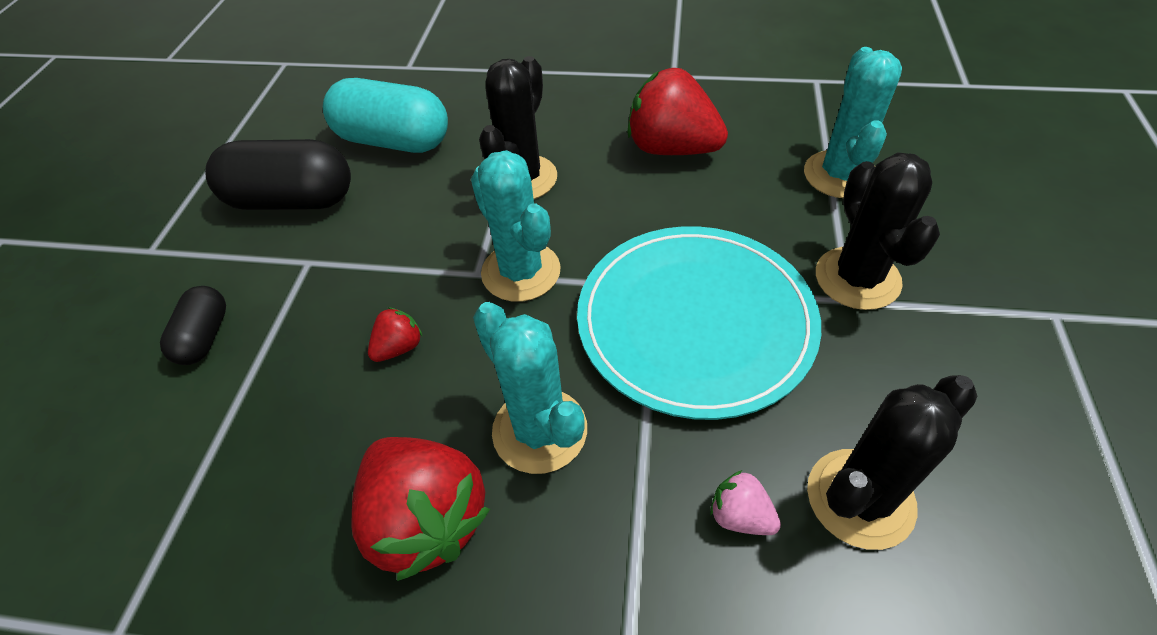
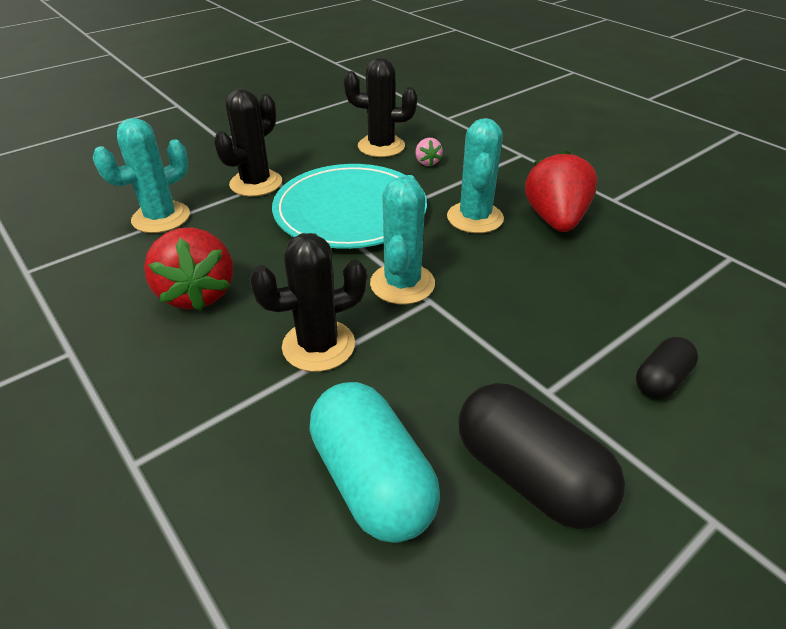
camera: 140 degrees left, 10 degrees down
(399, 347) = (517, 289): red strawberry -> none

